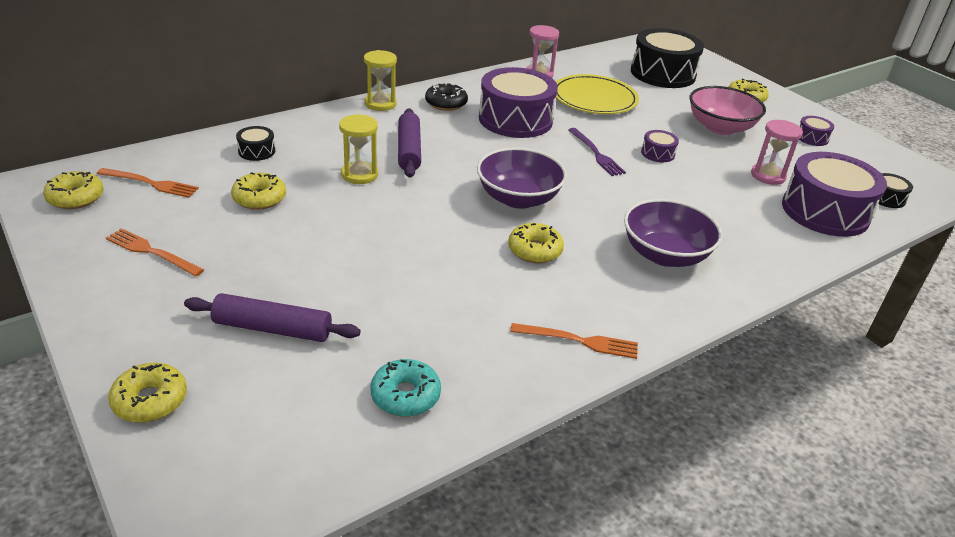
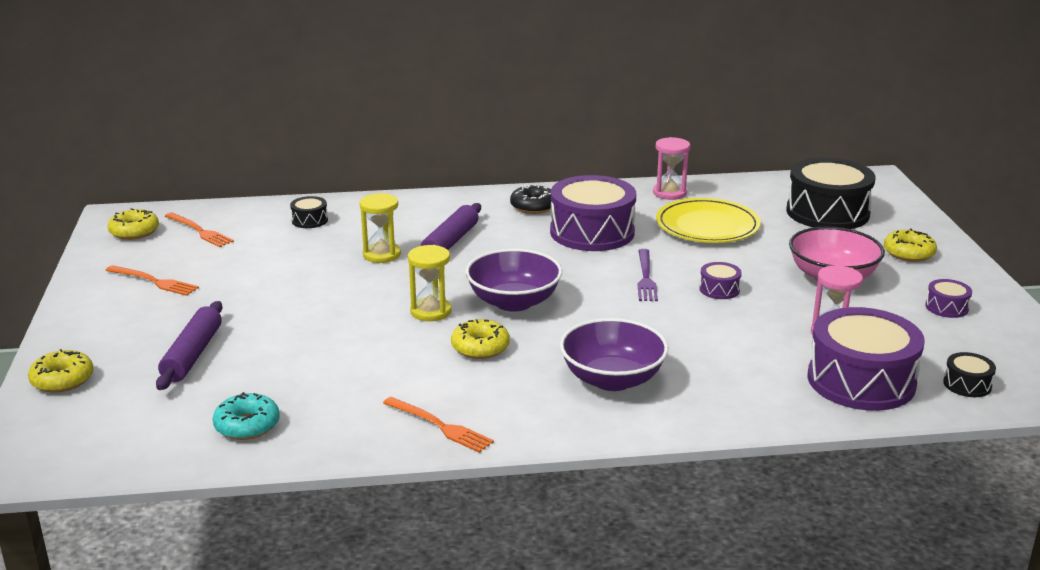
camera: 30 degrees right, 10 degrees down
(151, 252) = (154, 281): orange fork -> orange fork turned 150 degrees clockwise
(259, 198) = (275, 258): yellow donut -> none
(273, 328) = (192, 355): purple rolling pin -> purple rolling pin turned 60 degrees clockwise
(380, 104) = (465, 197): yellow hourglass -> yellow hourglass (431, 311)

